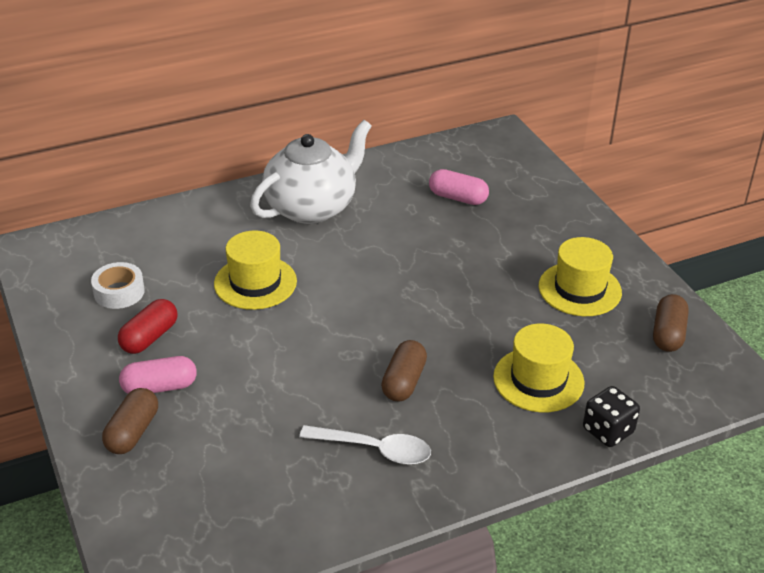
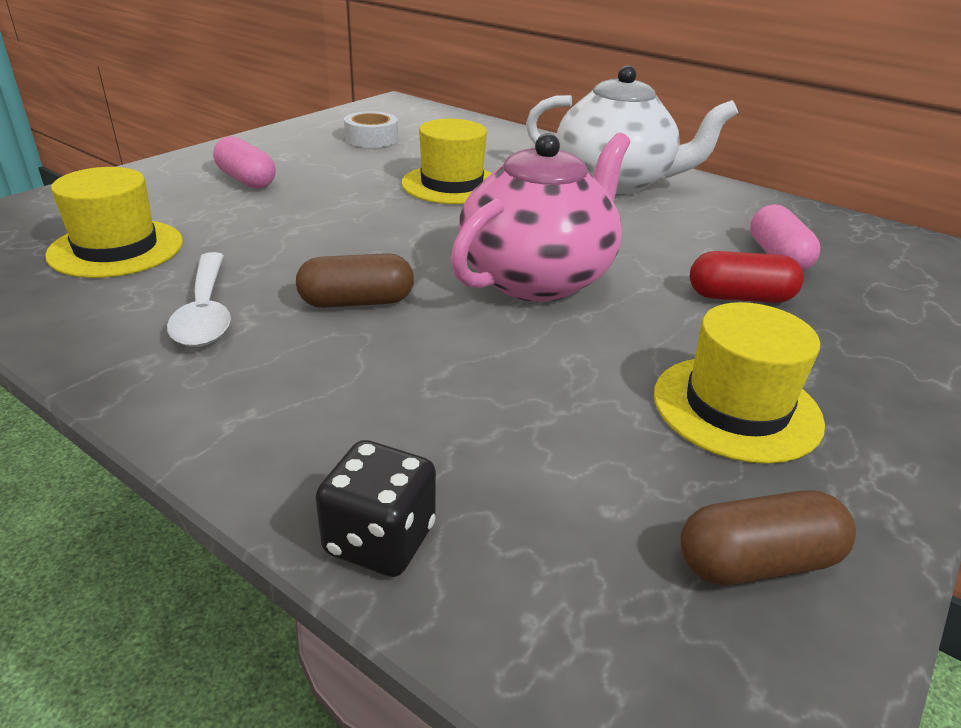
camera: 60 degrees right, 5 degrees down
(133, 432) = (171, 183): brown capsule -> none
(149, 337) = (318, 161): red capsule -> red capsule (740, 297)
(422, 299) = (537, 278): none -> pink teapot
(538, 380) = (457, 417): yellow hat -> yellow hat (116, 248)

